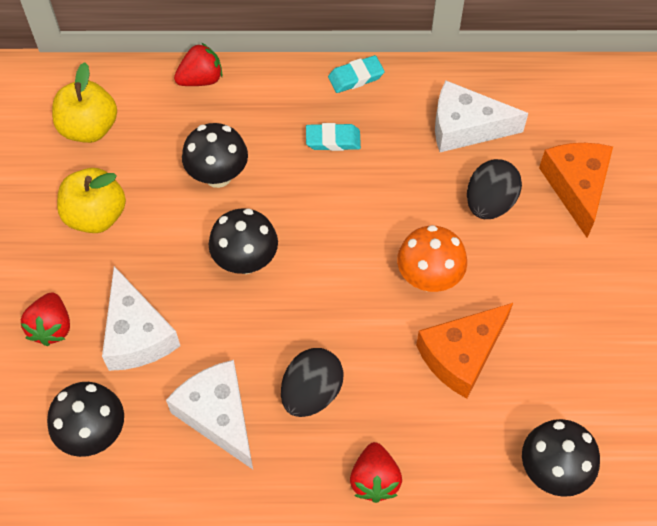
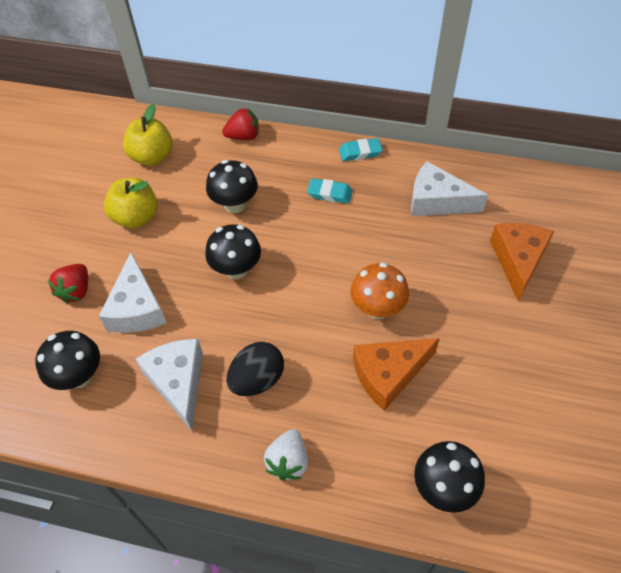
camera: 15 degrees right, 5 degrees down
(374, 480) = (288, 462): red strawberry -> white strawberry
(489, 203) = (442, 260): black egg -> none

